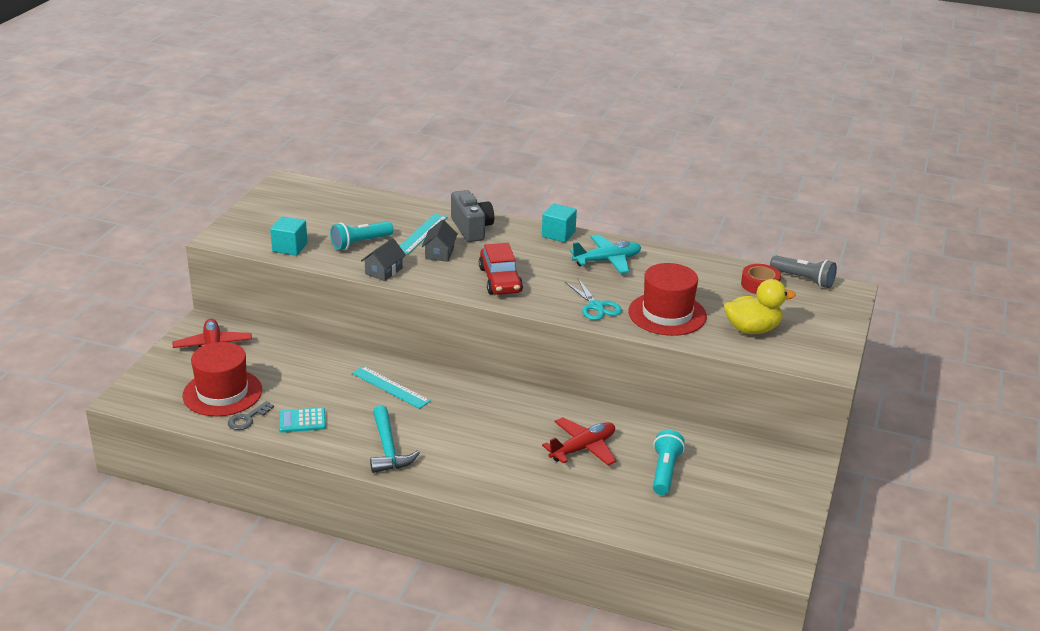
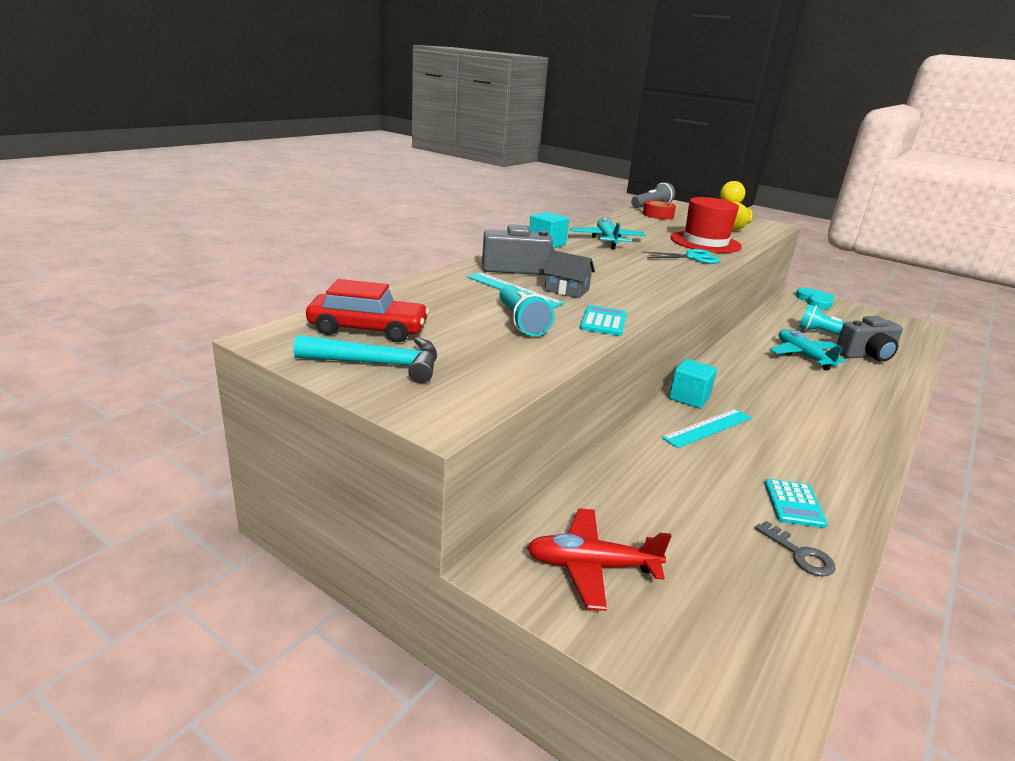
camera: 75 degrees left, 5 degrees down
(222, 393) = (731, 572): red hat -> none
(290, 247) = (511, 366): turquoise cube -> turquoise cube (689, 397)
(383, 271) = (603, 321): grey house -> turquoise calculator
(388, 449) = (837, 451): turquoise hammer -> turquoise hammer (379, 364)
(500, 280) = (637, 278): red car -> red car (368, 329)
(583, 448) = (803, 356): red plane -> turquoise plane
(622, 495) = (866, 355): none -> grey camera
(790, 476) = (815, 301): none -> turquoise heart

